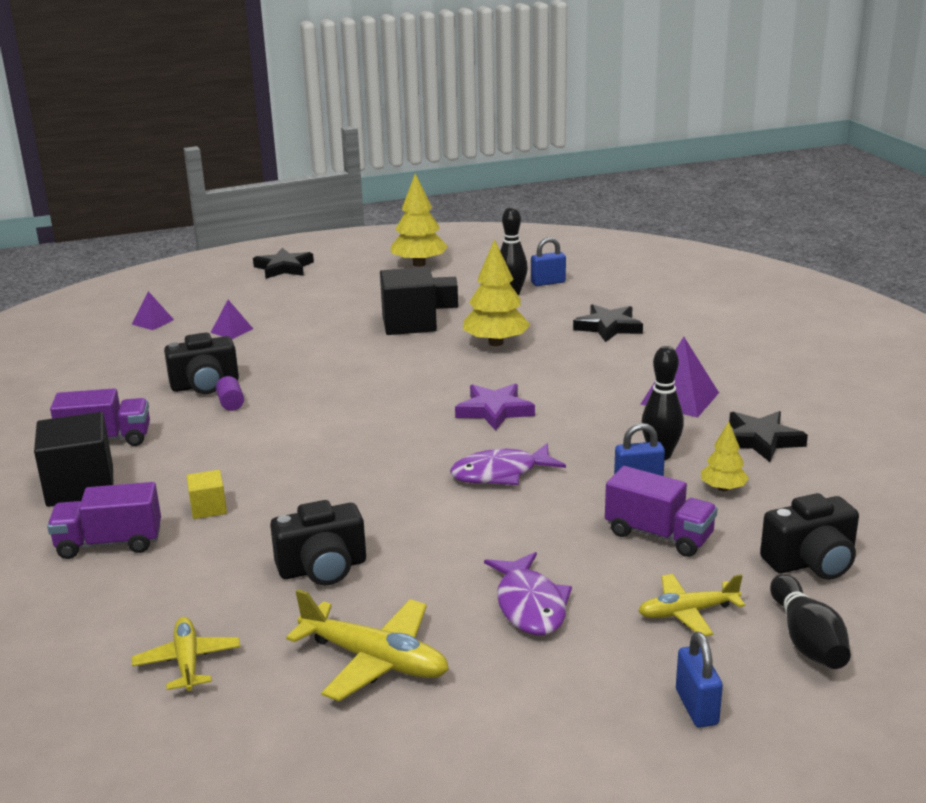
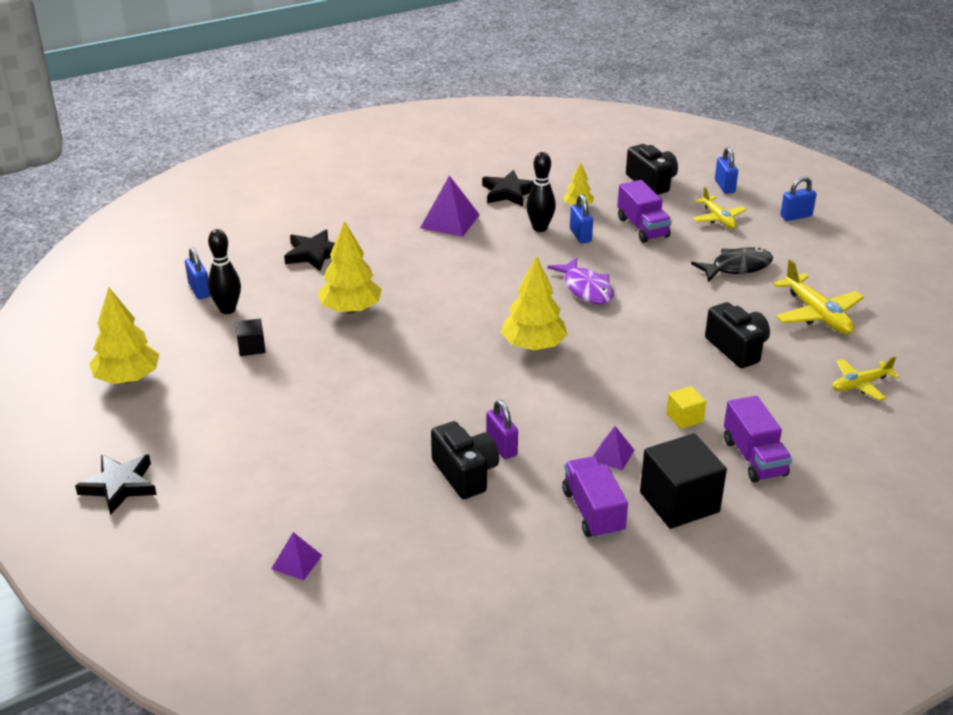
camera: 100 degrees left, 10 degrees up
(231, 330) = (323, 487): purple pyramid -> purple pyramid (612, 455)
(231, 403) = (501, 447): purple cylinder -> purple padlock
(375, 660) = (817, 314): yellow plane -> yellow plane turned 135 degrees clockwise
(391, 431) = (533, 345): none -> yellow tree
(409, 323) = (304, 364): black cube -> none
(494, 411) = (486, 299): purple star -> none
(530, 605) = (737, 267): purple fish -> black fish
(659, 535) = (642, 227): purple truck -> purple truck turned 135 degrees clockwise
(807, 640) = (724, 186): black bowling pin -> blue padlock

